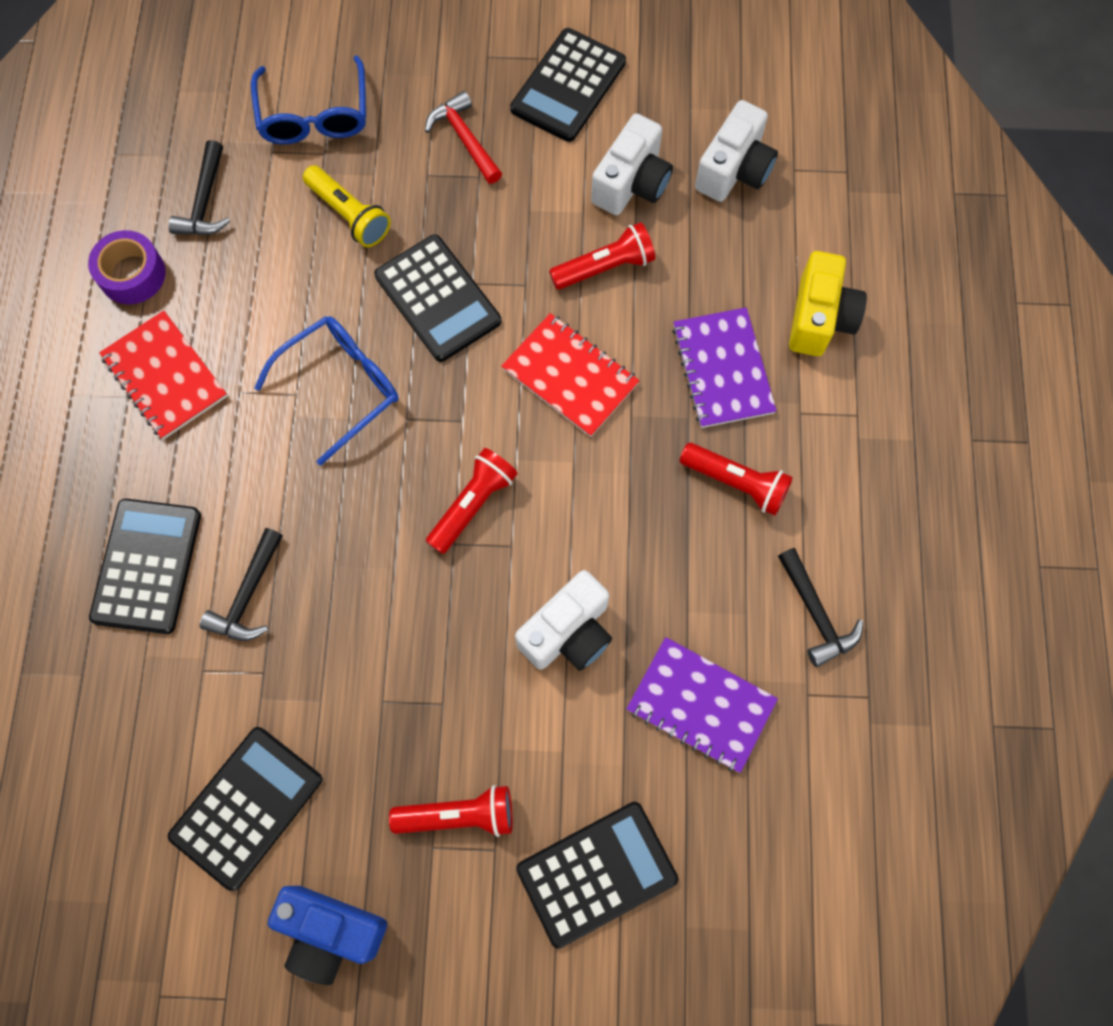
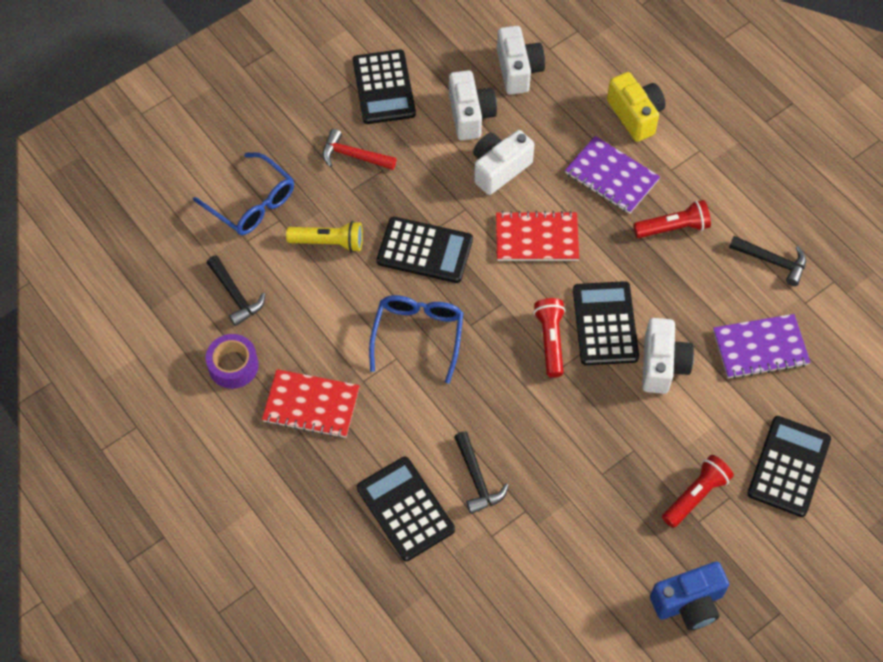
camera: 40 degrees left, 10 degrees down
(246, 807) = (585, 582): black calculator -> black calculator (605, 324)
(605, 267) = (499, 169): red flashlight -> white camera

